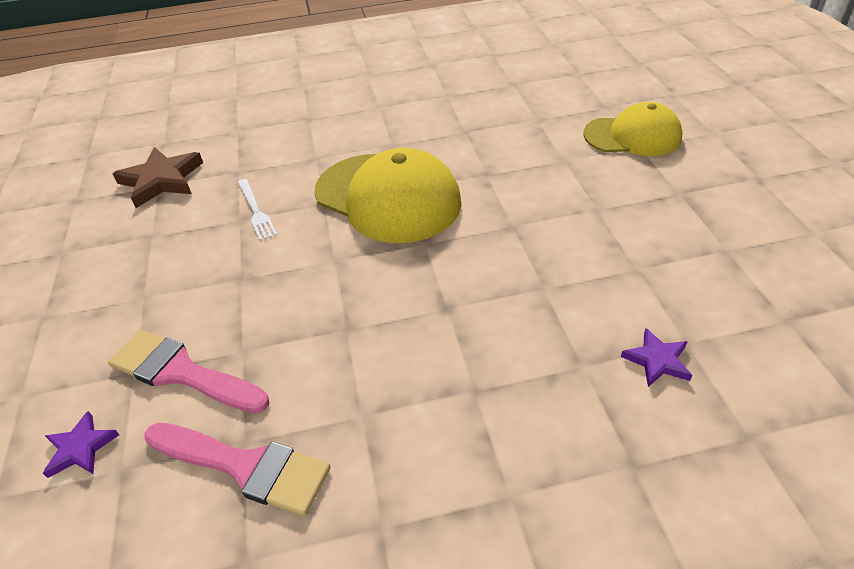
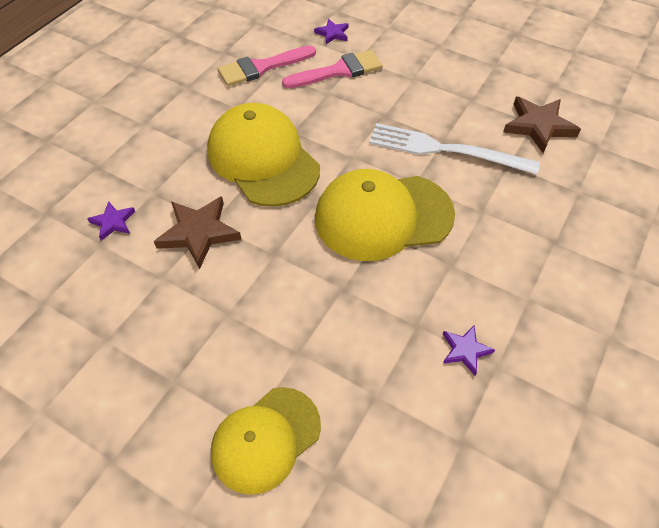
camera: 130 degrees right, 10 degrees up
(256, 211) = (445, 150): white fork -> white fork, size x2.01
(418, 319) = (263, 159): none -> yellow cap
(454, 108) = (465, 350): none -> purple star
(565, 286) = (199, 233): none -> brown star

